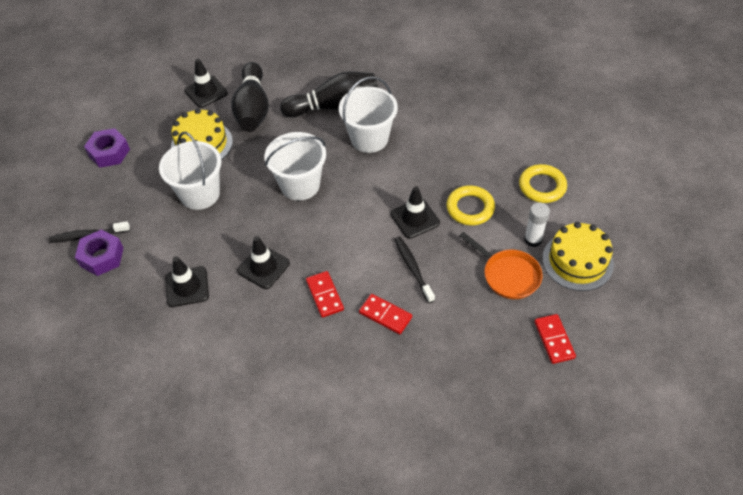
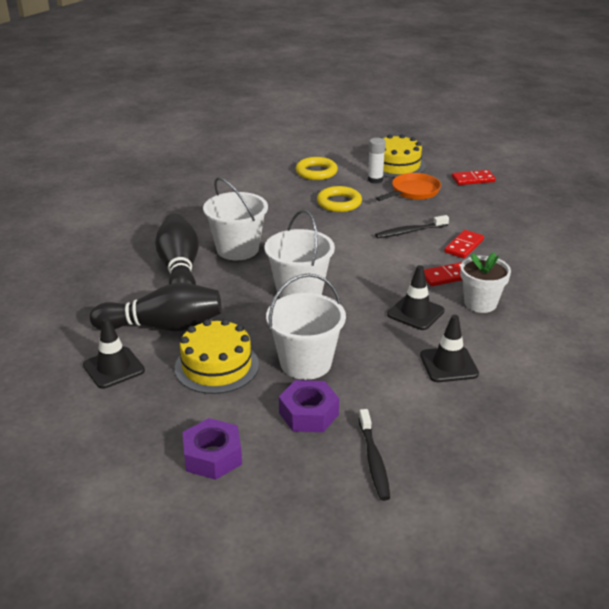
camera: 90 degrees left, 20 degrees down
(102, 257) = (410, 442): purple nut -> purple nut (308, 414)
(277, 319) = (480, 303): none -> white flower pot
(415, 218) = (350, 228): black traffic cone -> none

